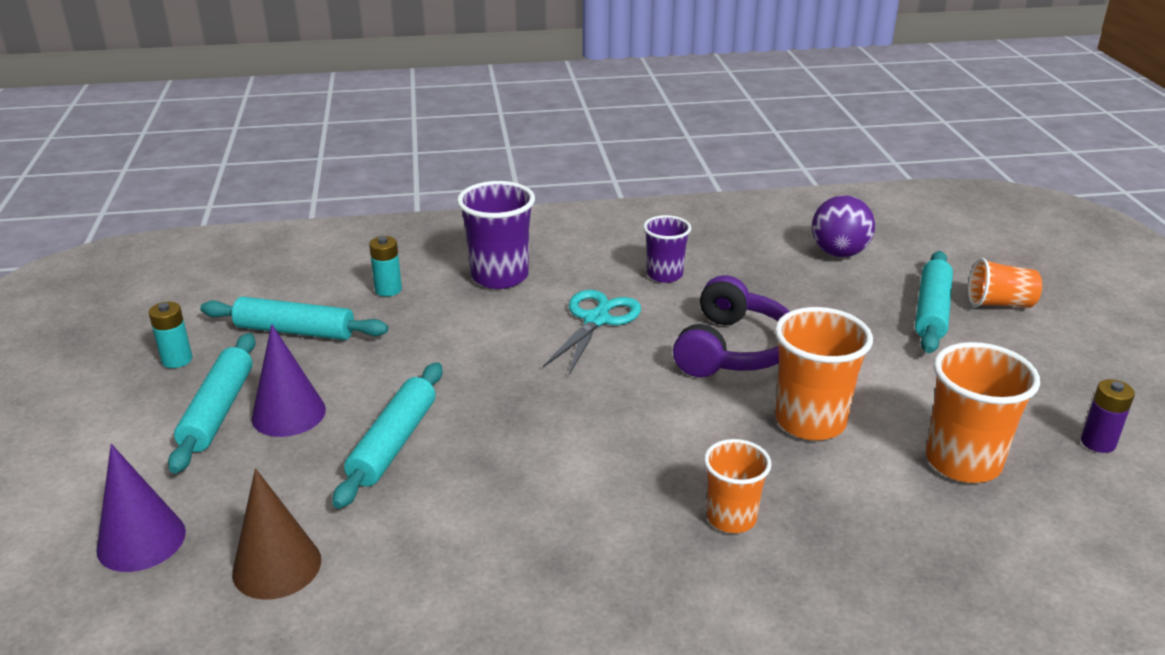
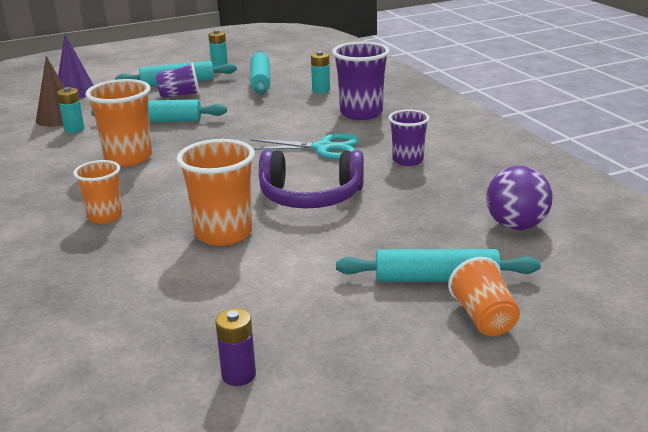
camera: 75 degrees right, 5 degrees down
(288, 414) = (180, 95): purple cone -> purple cup
(354, 544) = (74, 129): none -> turquoise battery
(963, 462) = (188, 301): orange cup -> orange cup (128, 158)

